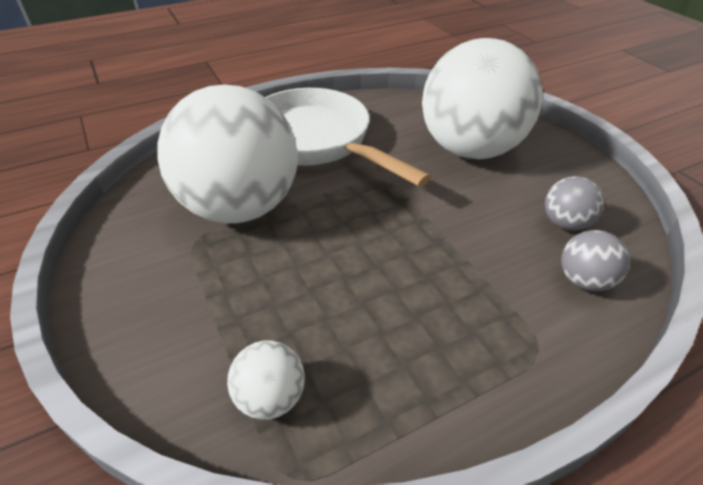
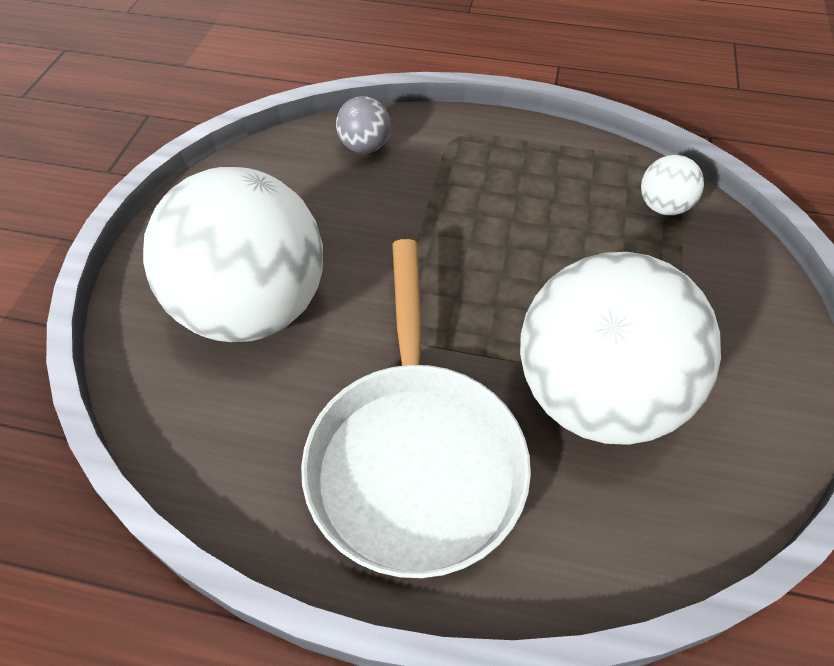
camera: 140 degrees left, 10 degrees up
(565, 223) = (305, 184): grey ball -> none

